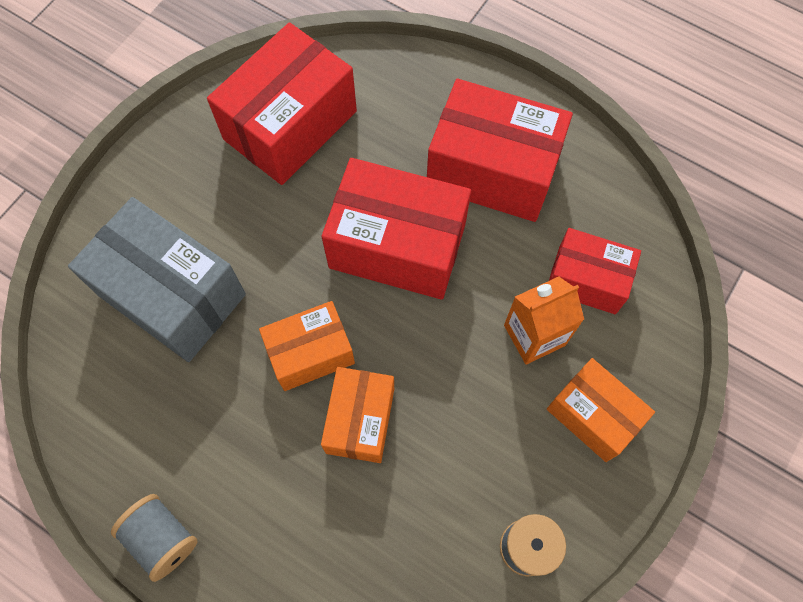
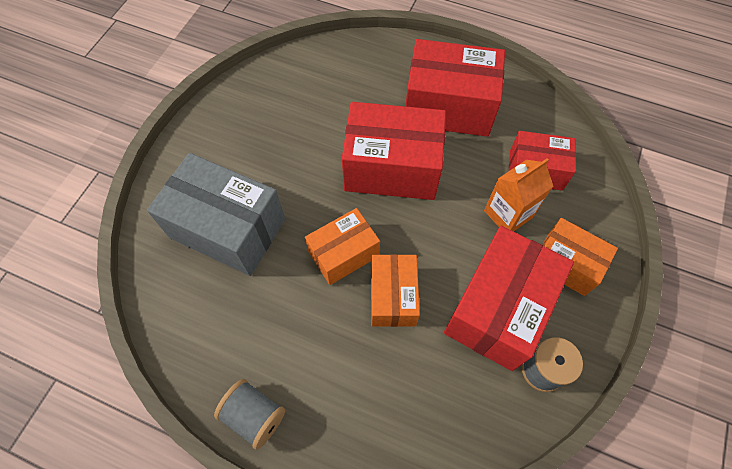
camera: 10 degrees left, 5 degrees down
(290, 125) = (294, 97): red box -> red box (498, 309)

